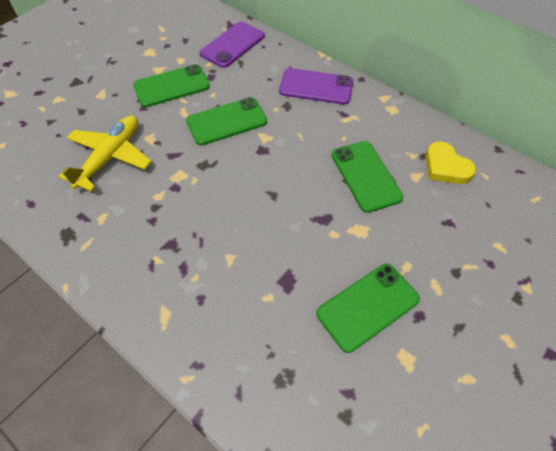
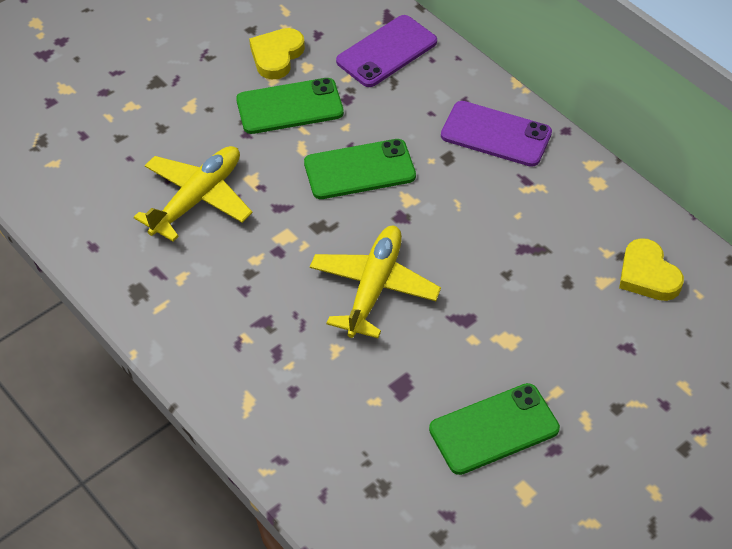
camera: 10 degrees right, 5 degrees down
(159, 56) = (276, 56): none -> yellow heart
(251, 204) = (374, 287): none -> yellow plane
(365, 176) = (534, 271): green phone -> none

